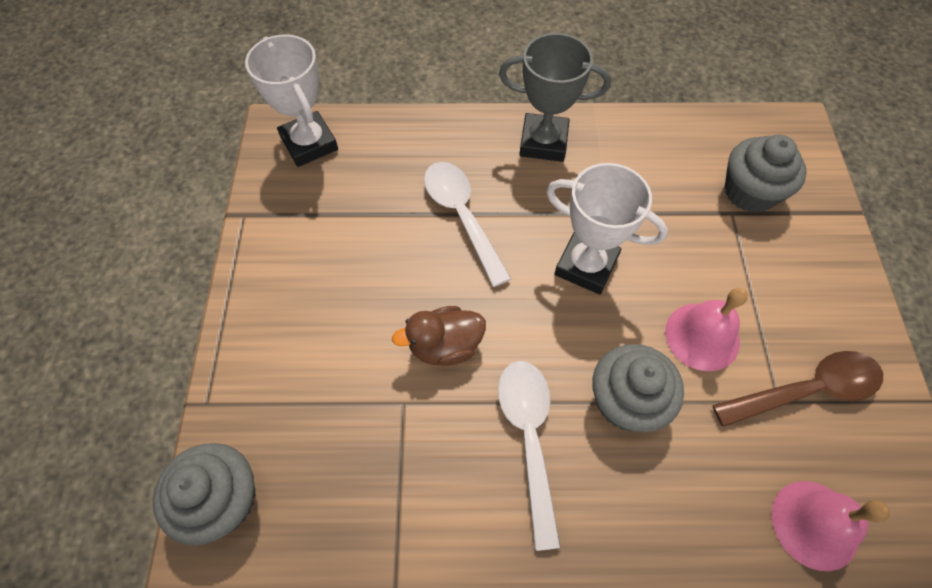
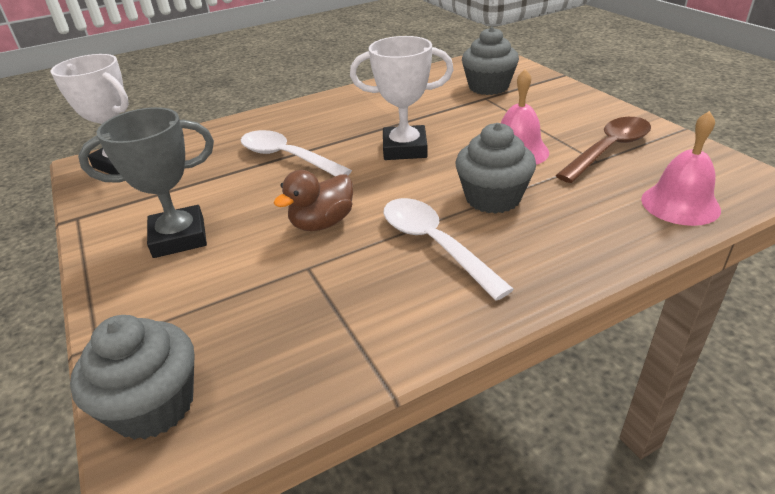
camera: 25 degrees left, 25 degrees down
(543, 142) = (325, 108): grey trophy -> grey trophy (179, 237)

